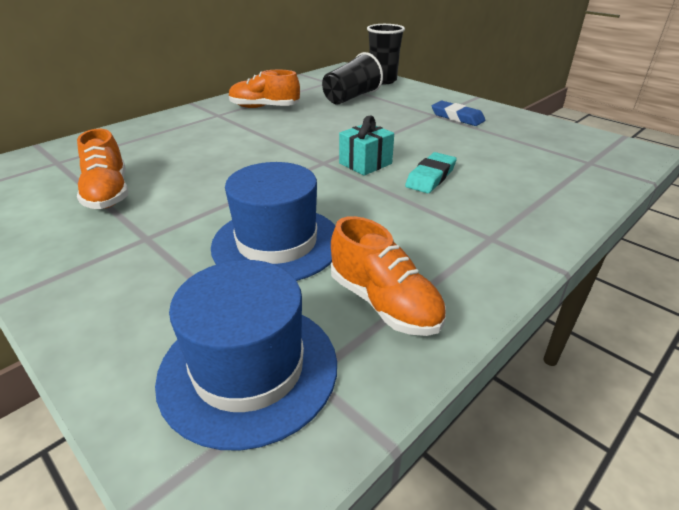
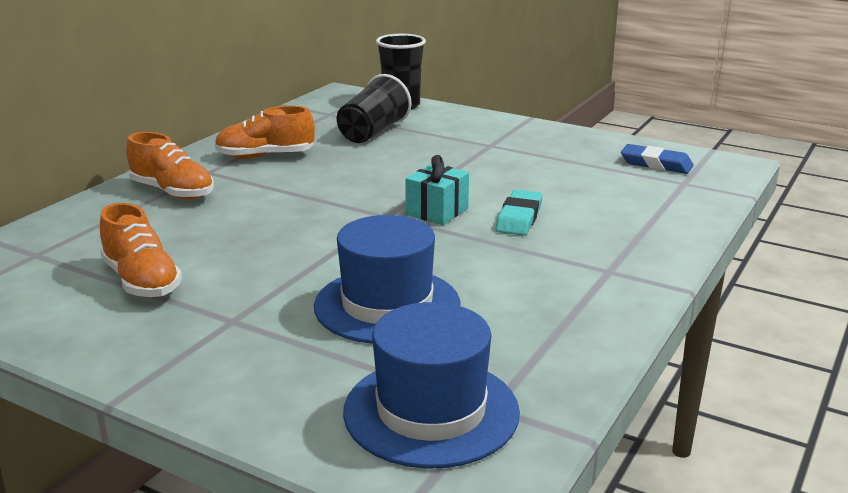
camera: 15 degrees left, 10 degrees down
(384, 303) = (530, 341): orange shoe -> orange shoe (172, 192)
(457, 117) = (518, 145): blue eraser -> blue eraser (656, 164)

